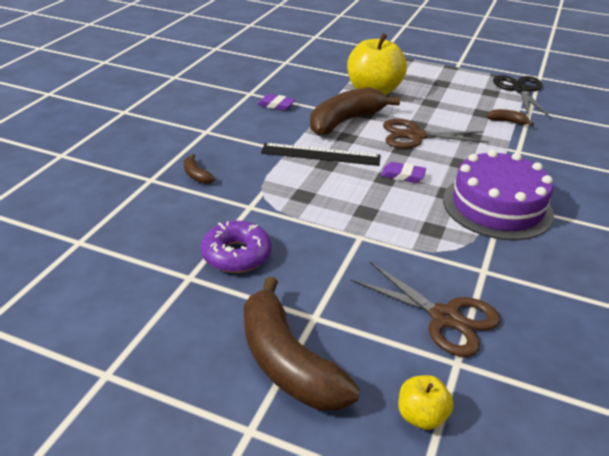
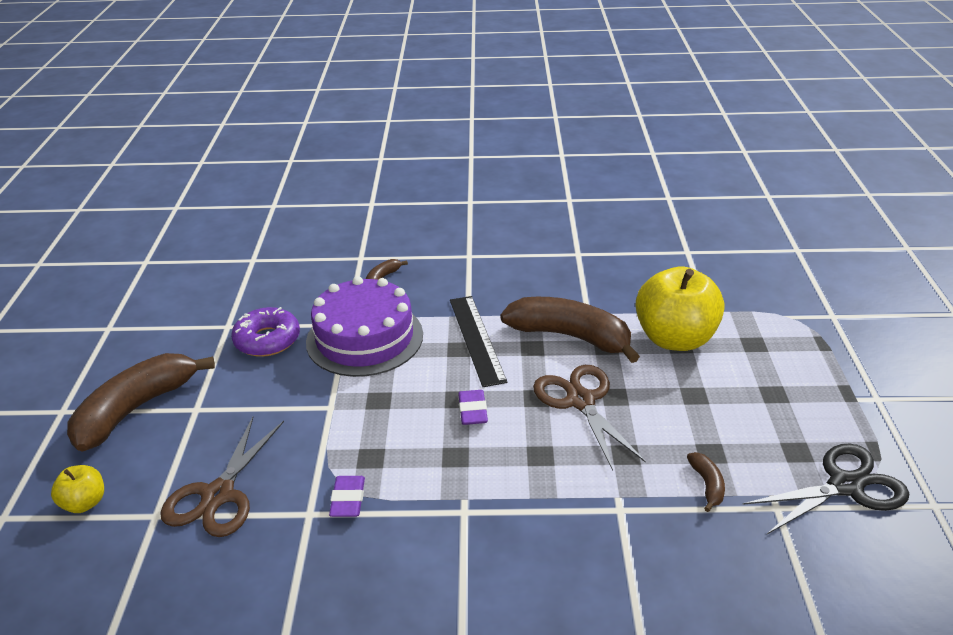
camera: 70 degrees right, 0 degrees up
(276, 105) = (565, 278): purple eraser -> purple eraser (348, 500)
(497, 206) = (451, 506): purple cake -> purple cake (365, 338)

